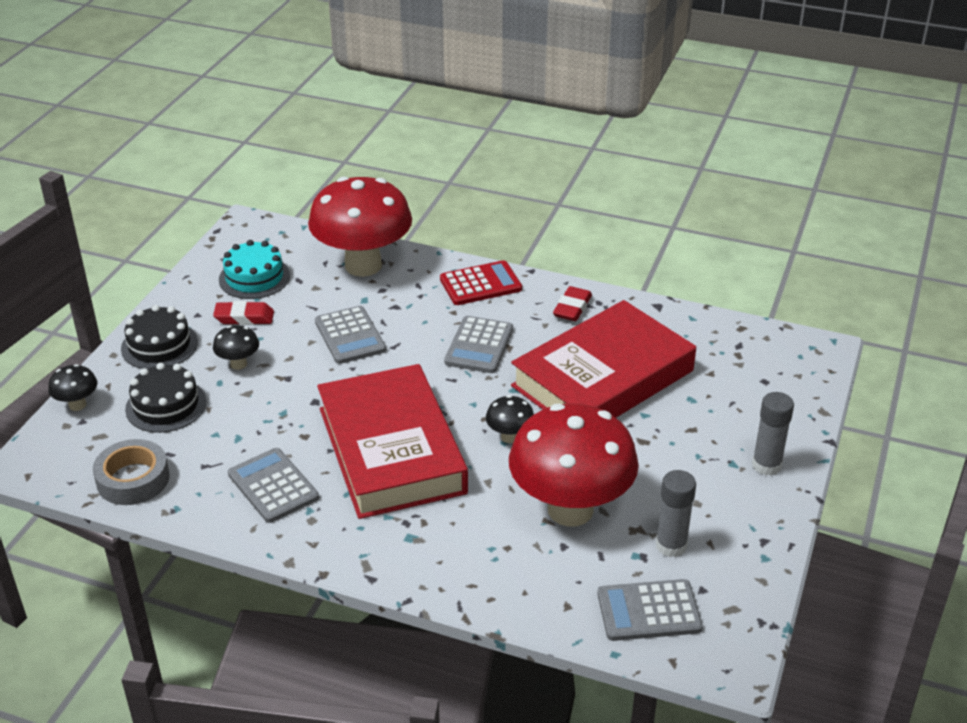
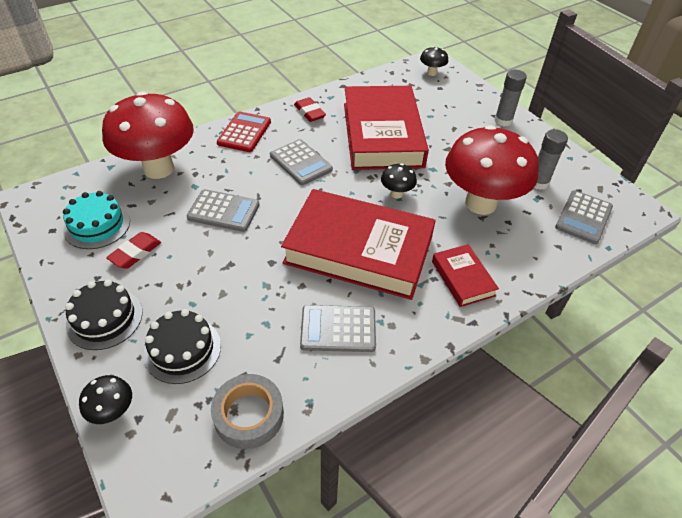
camera: 55 degrees left, 10 degrees up
(238, 364) = (184, 282): black mushroom -> black mushroom (432, 73)
(428, 544) = (463, 278): none -> red book

